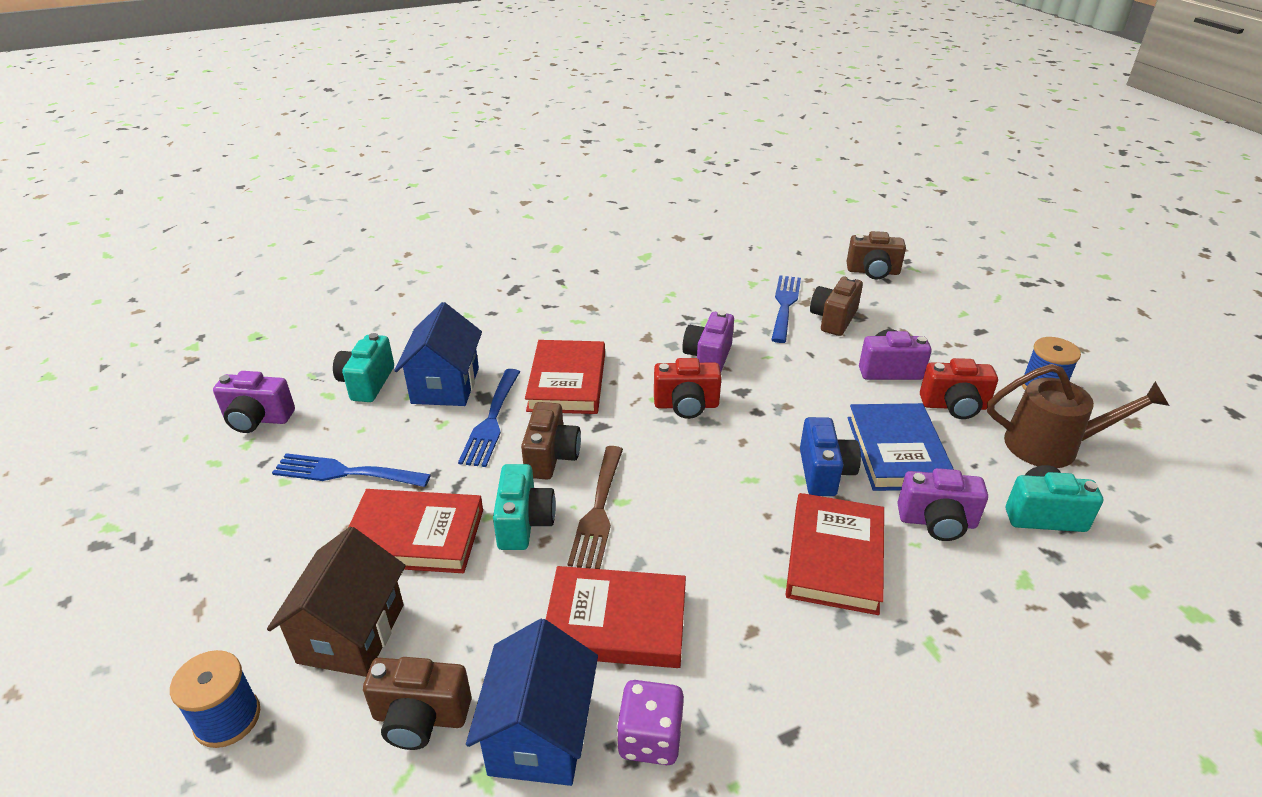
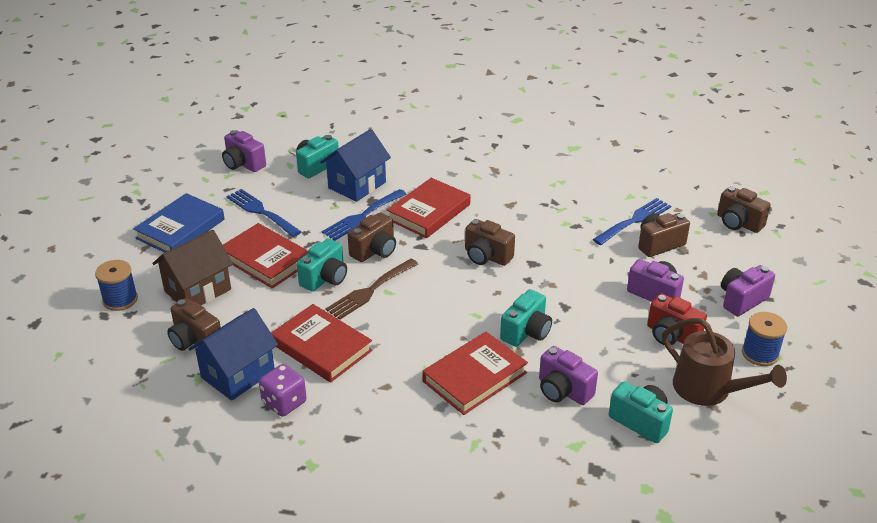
camera: 35 degrees right, 0 degrees up
(686, 405) = (486, 256): red camera -> brown camera
(708, 358) = (535, 234): purple camera -> purple camera (742, 300)
(824, 473) = (526, 332): blue camera -> turquoise camera
(897, 452) = (590, 343): blue book -> blue book (180, 229)

